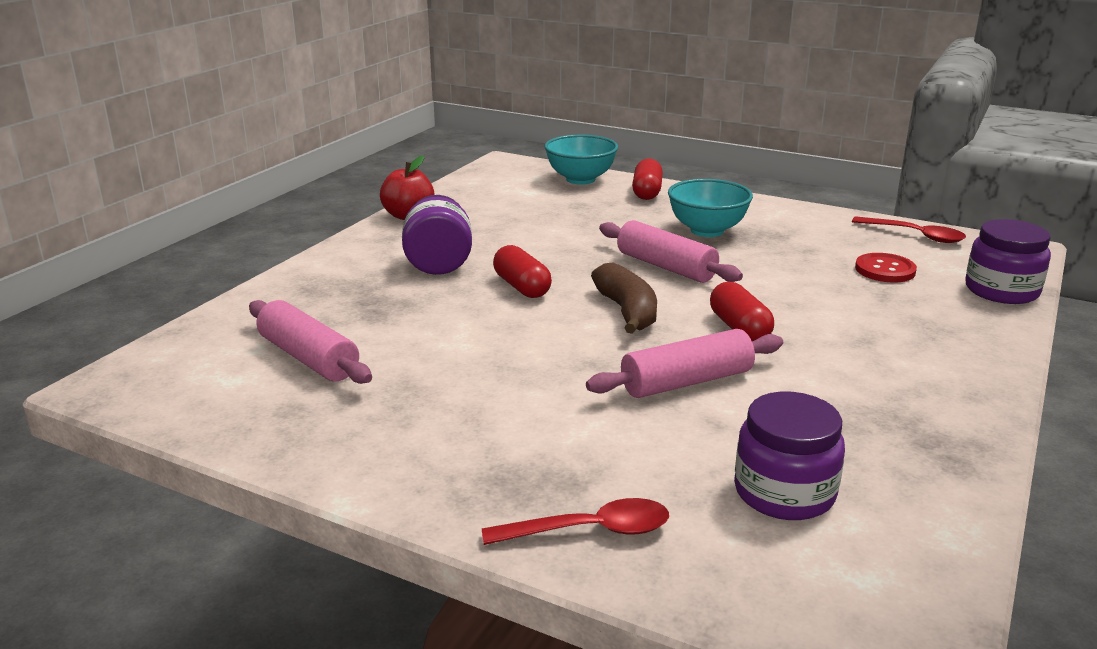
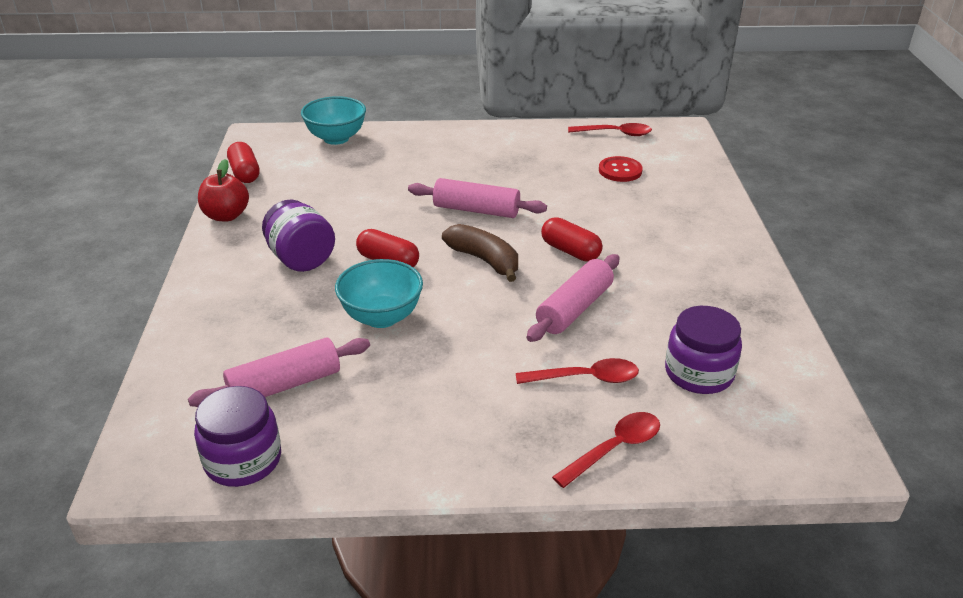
camera: 30 degrees left, 10 degrees up
(309, 358) = (284, 385): pink rolling pin -> pink rolling pin turned 45 degrees counterclockwise
(628, 450) = (585, 378): none -> red spoon
(646, 192) = (400, 139): red capsule -> red capsule (245, 173)
(707, 230) = (476, 166): turquoise bowl -> turquoise bowl (381, 317)
(1001, 291) = (699, 169): purple jar -> purple jar (243, 460)

